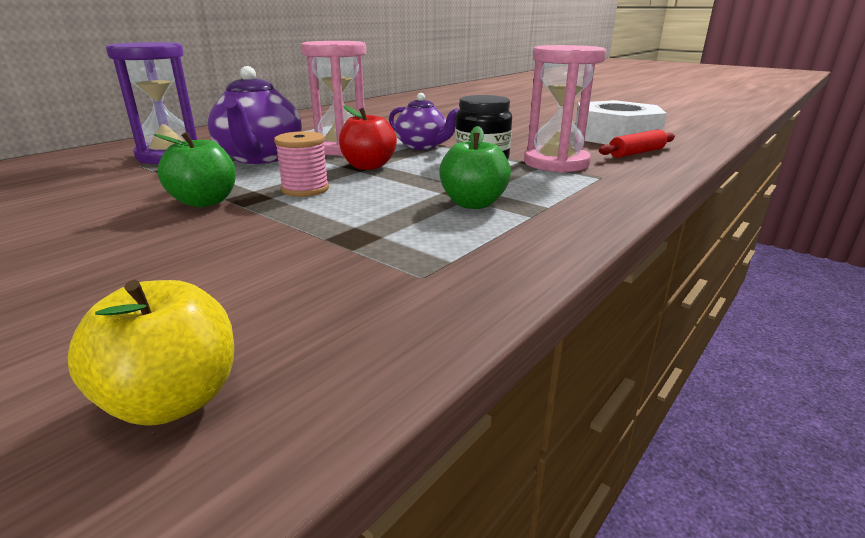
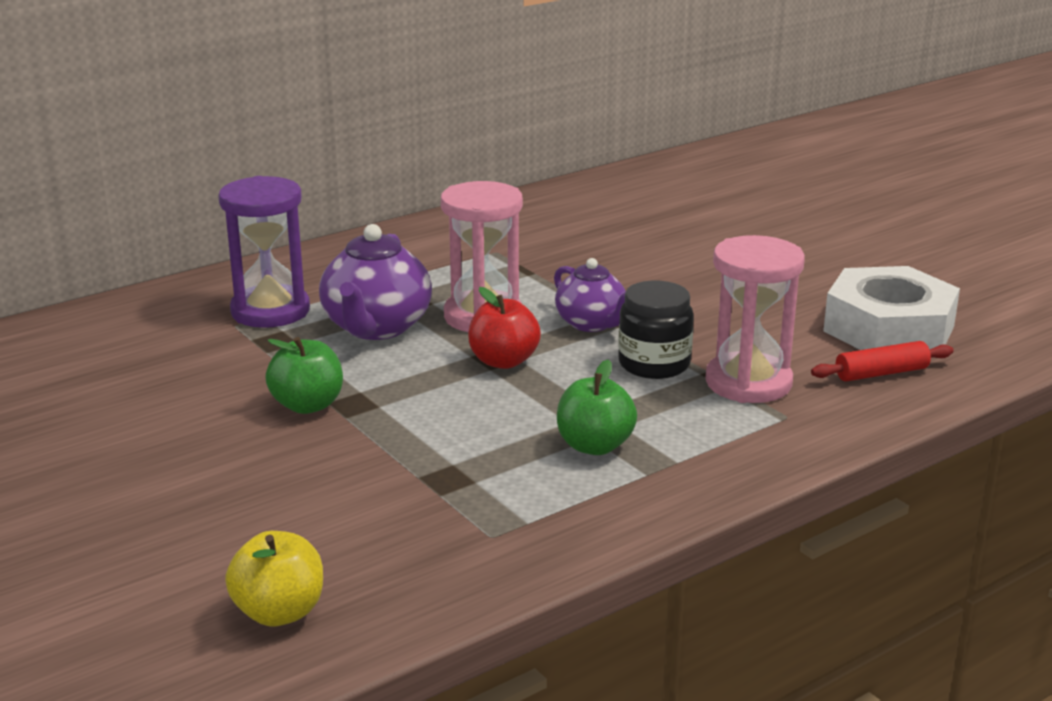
camera: 15 degrees right, 0 degrees up
(305, 189) = (417, 397): pink spool -> none

